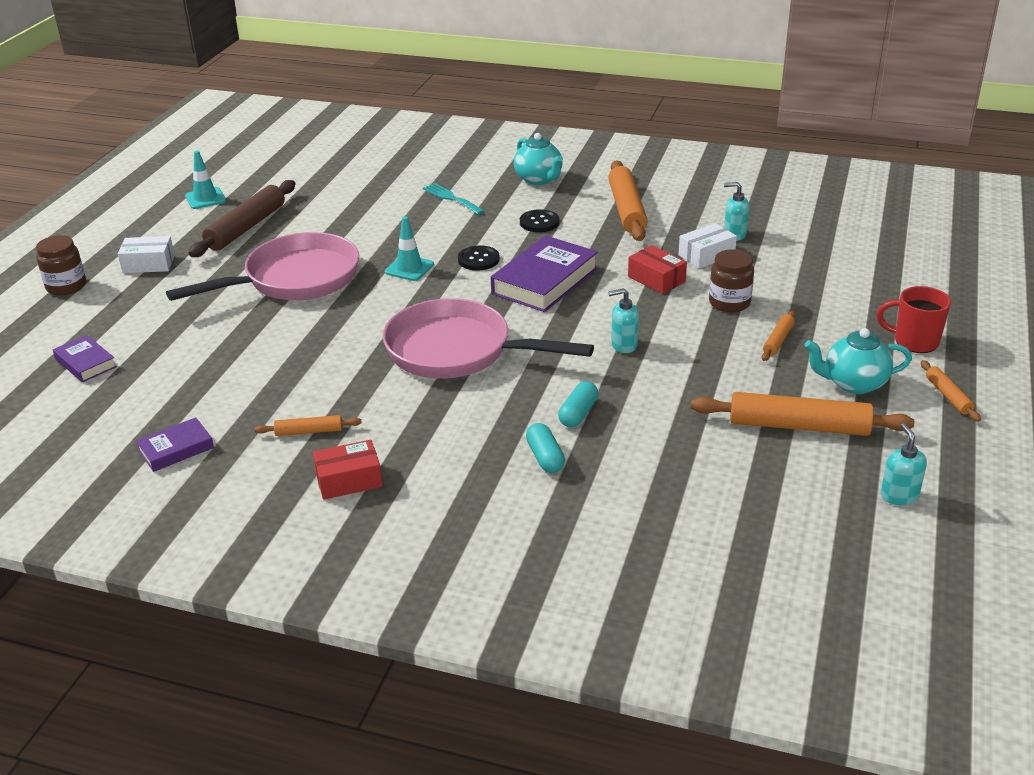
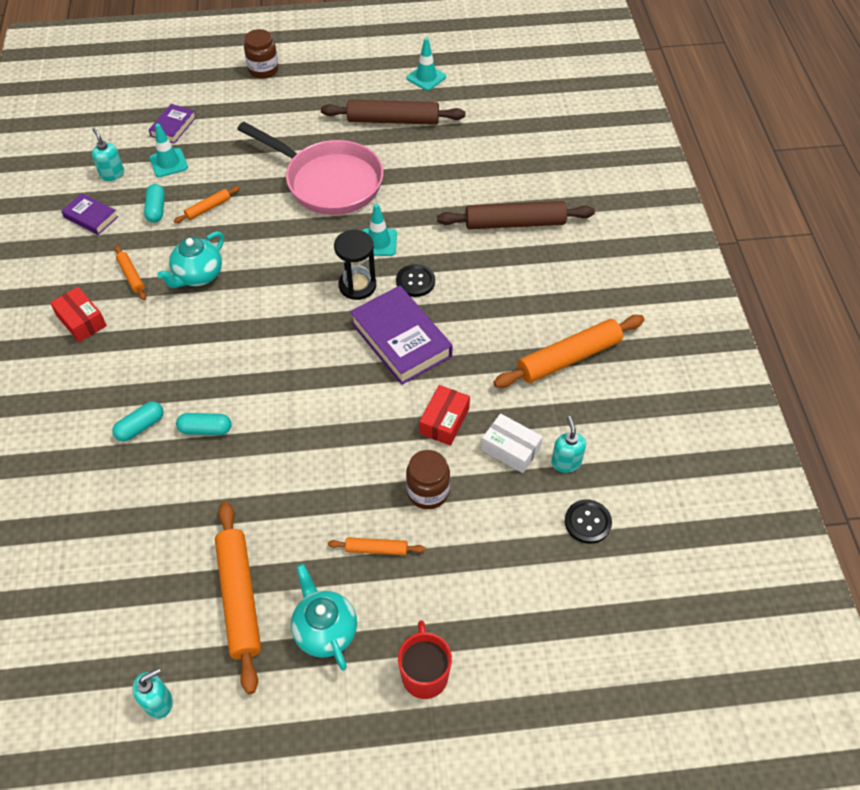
camera: 65 degrees right, 20 degrees up
(146, 376) = (168, 163): none -> turquoise traffic cone
(148, 264) = (312, 94): white box -> none
(216, 397) = (156, 209): none -> turquoise capsule
(451, 198) = (515, 223): turquoise fork -> brown rolling pin
(456, 290) = (357, 285): none -> black hourglass
(457, 351) = (266, 320): pink pan -> none
(539, 179) = (590, 271): turquoise teapot -> turquoise teapot (198, 276)
(539, 222) = (505, 300): black button -> black button (587, 522)
(545, 281) = (401, 339): purple book -> purple book turned 45 degrees clockwise
(623, 345) = (319, 430): turquoise soap dispenser -> turquoise soap dispenser (112, 174)
(948, 396) = (334, 722): orange rolling pin -> orange rolling pin (208, 208)

